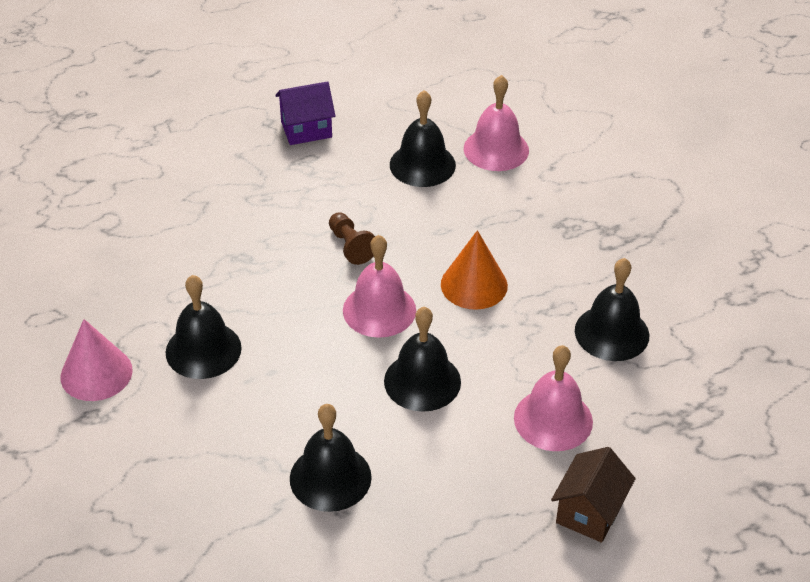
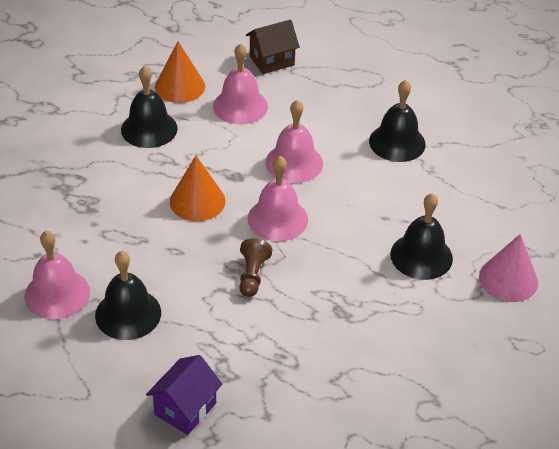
camera: 145 degrees left, 0 degrees up
(306, 129) = (185, 408): purple house -> purple house turned 75 degrees counterclockwise
(422, 381) = (294, 163): black bell -> pink bell
(647, 405) = (180, 86): none -> orange cone

